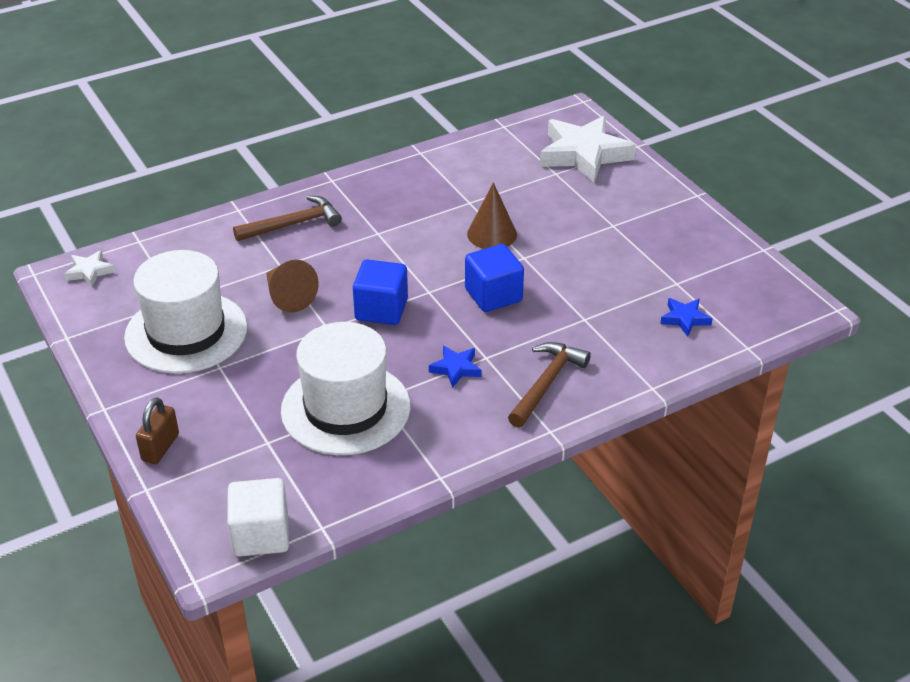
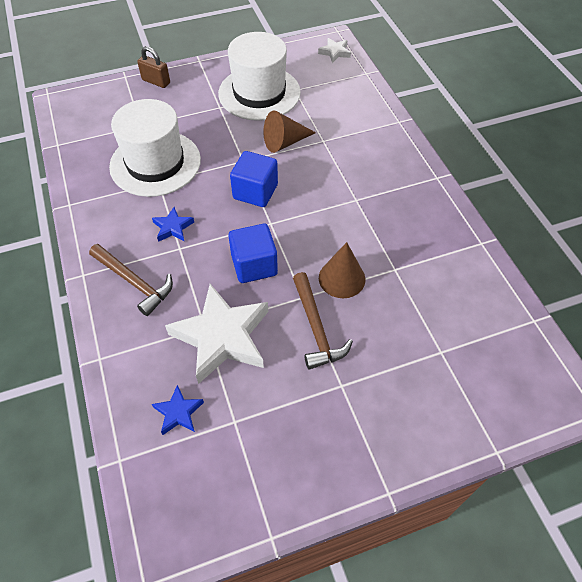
camera: 100 degrees right, 15 degrees up
(261, 535) = (65, 119): white cube -> none
(293, 224) = (375, 150): brown hammer -> brown hammer (316, 328)
(583, 154) = (477, 387): white star -> white star (222, 337)

